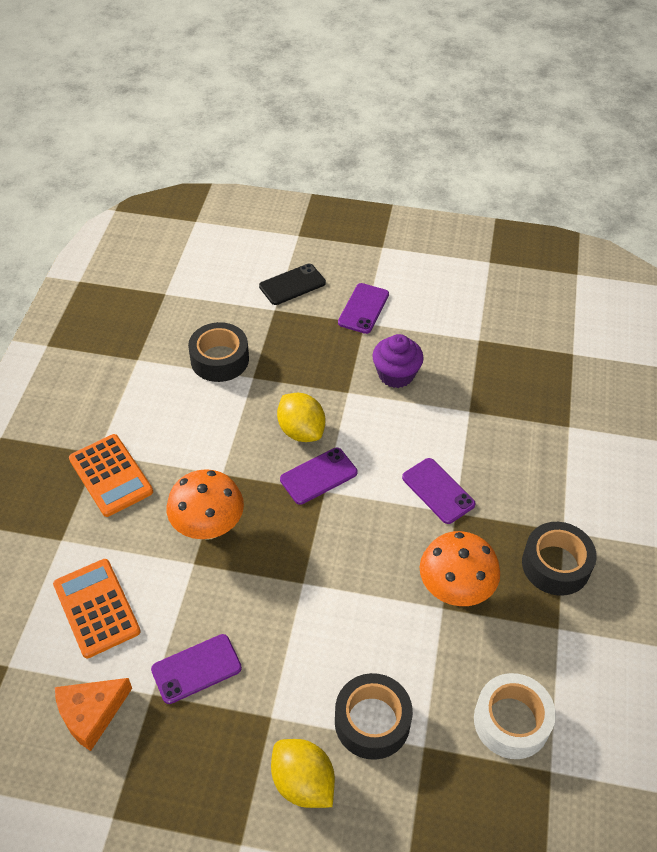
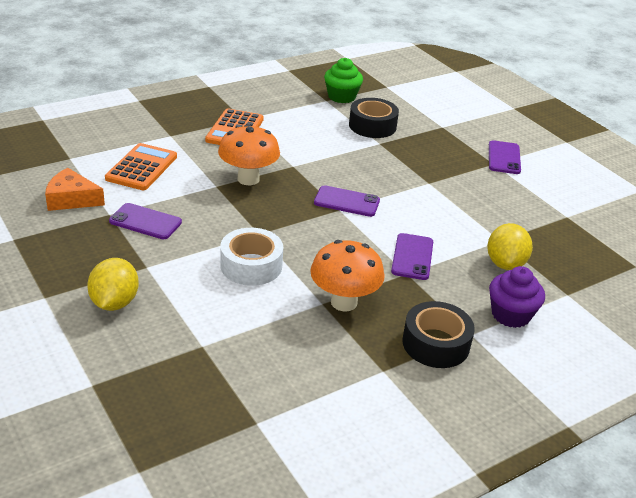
camera: 45 degrees right, 15 degrees down
(144, 342) = (341, 97): none -> green cupcake
(292, 284) = (472, 124): black phone -> none
(301, 431) = (369, 179): yellow lemon -> yellow lemon (505, 263)
(363, 308) = (504, 158): purple phone -> purple phone turned 60 degrees counterclockwise
(372, 721) = (193, 312): black tape -> none
(396, 374) = (475, 195): purple cupcake -> purple cupcake (510, 315)
(511, 721) = (273, 381): white tape -> white tape (251, 265)

